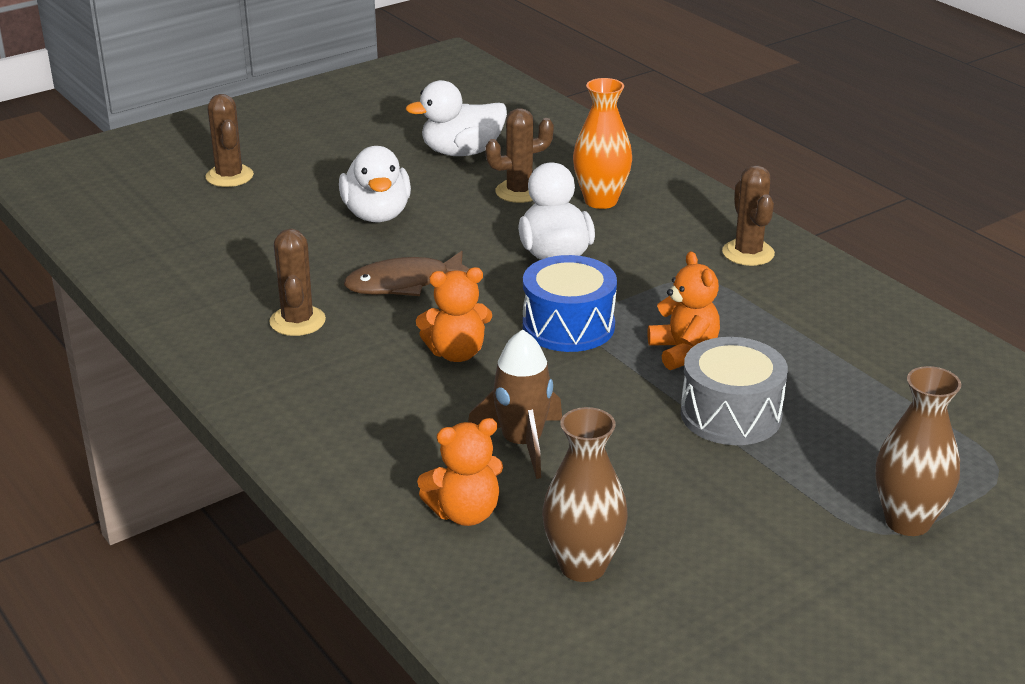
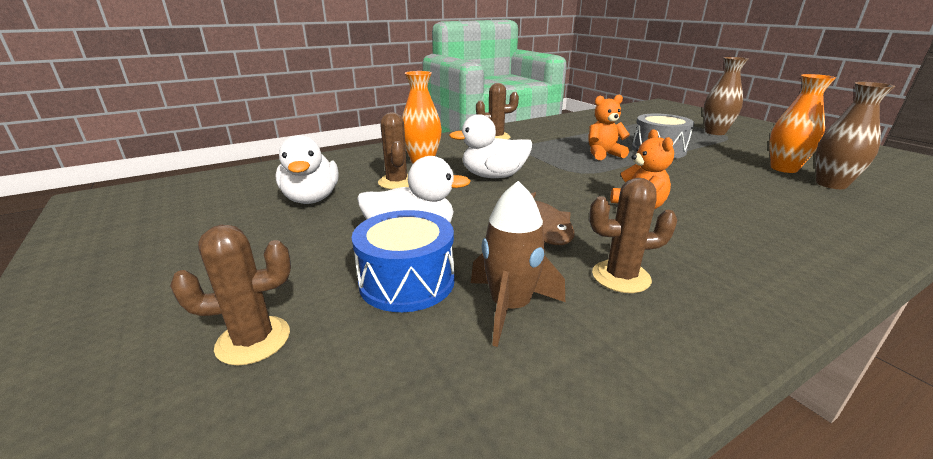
camera: 85 degrees left, 5 degrees down
(465, 513) = (825, 211): orange teddy bear -> none
(522, 443) = (731, 193): brown rocket -> brown rocket (510, 307)
(568, 326) = (586, 176): blue drum -> blue drum (407, 281)
(658, 539) = (784, 168): none -> orange vase

